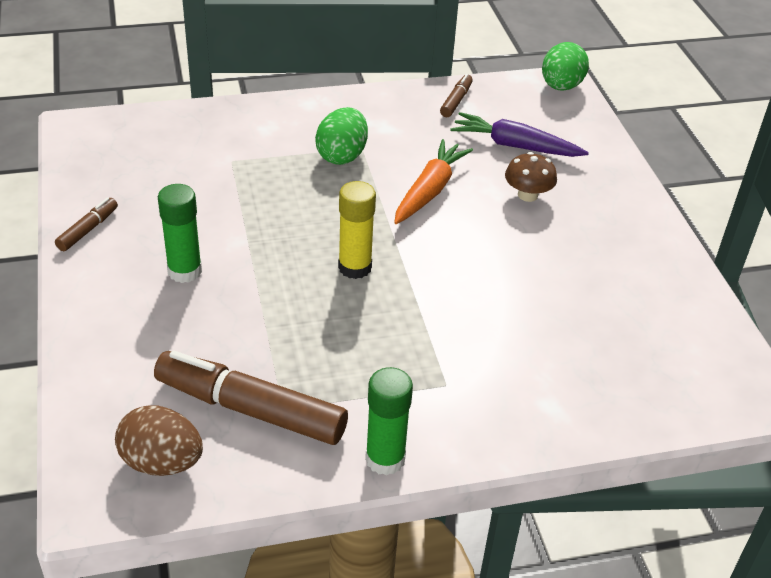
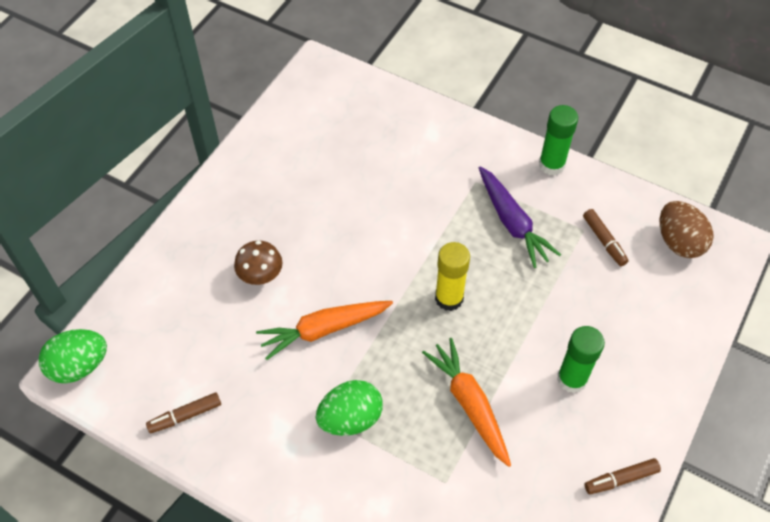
camera: 135 degrees left, 15 degrees up
(250, 409) = (604, 241): brown marker -> brown marker, size x0.47
(259, 209) = (469, 404): none -> orange carrot
(515, 146) = (207, 327): purple carrot -> purple carrot (512, 222)

